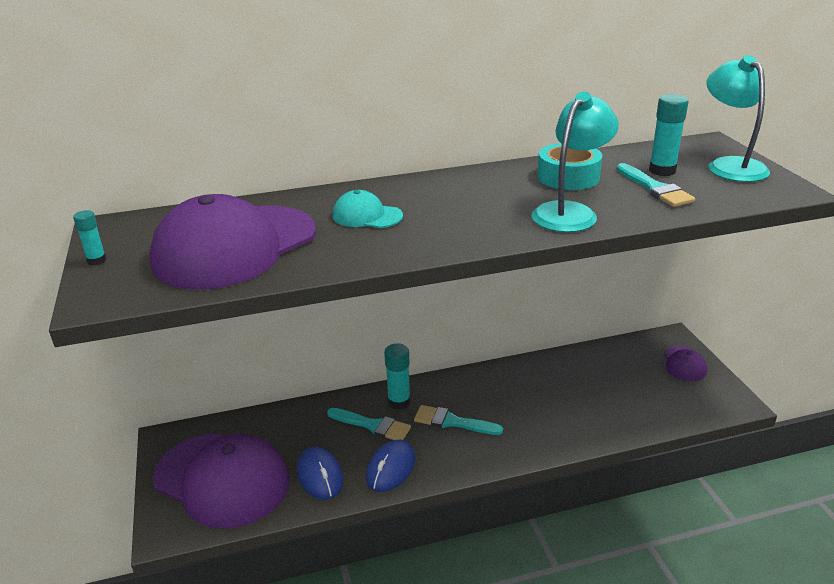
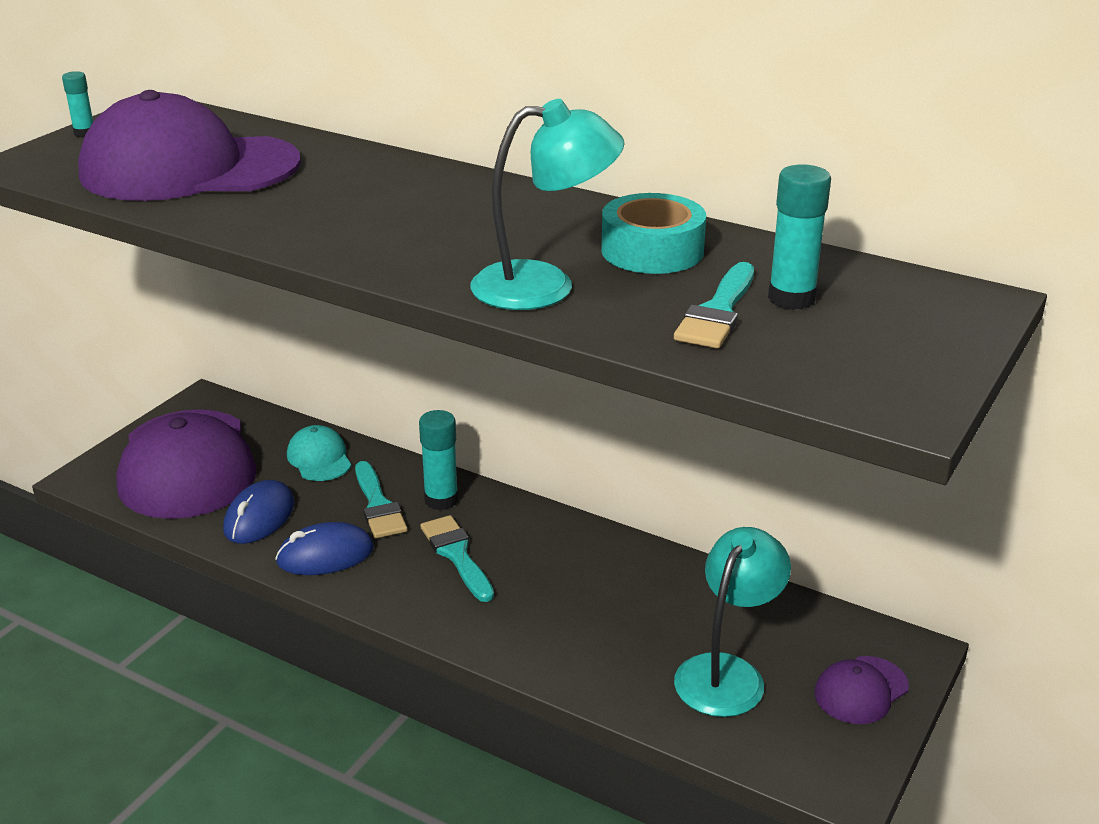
camera: 45 degrees right, 0 degrees up
(367, 216) = (350, 193): turquoise cap -> turquoise cap (319, 458)
(730, 165) = (910, 338): turquoise lamp -> turquoise lamp (727, 673)

